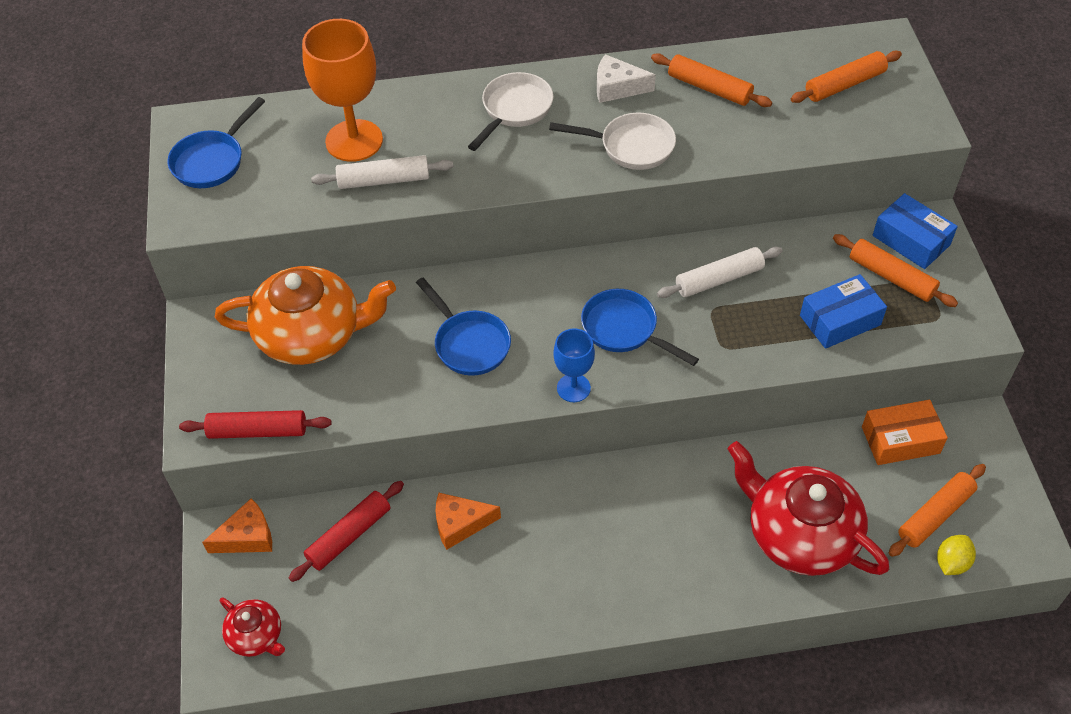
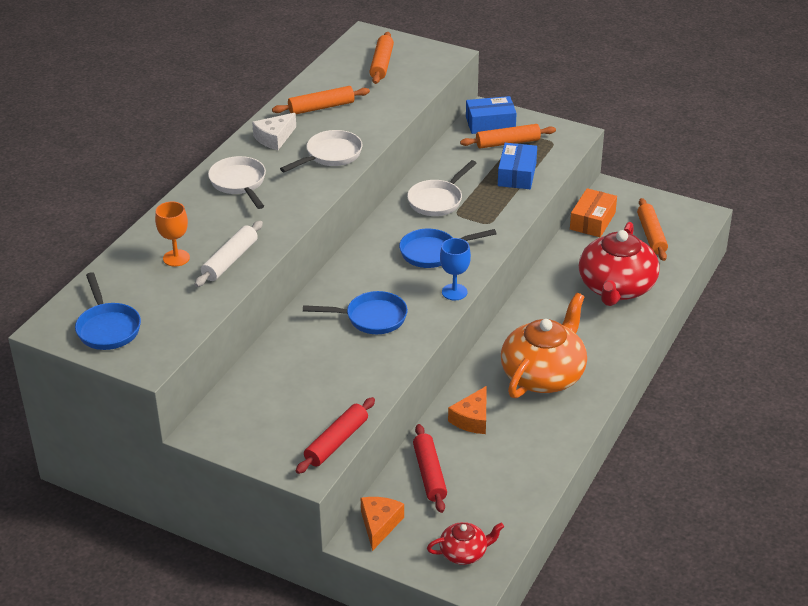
camera: 55 degrees left, 15 degrees down
(311, 335) = (282, 383): orange teapot -> orange teapot (543, 375)
(354, 141) = (176, 258): orange goblet -> orange goblet, size x0.55
(719, 279) = (437, 200): white rolling pin -> white pan
(800, 534) = (616, 288): red teapot -> red teapot turned 60 degrees counterclockwise
(951, 563) = (685, 246): yellow lemon -> none

